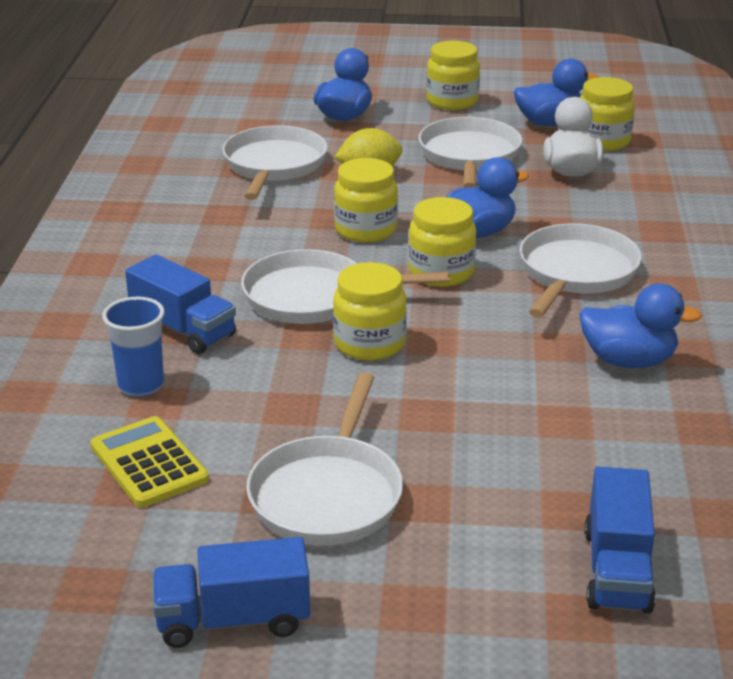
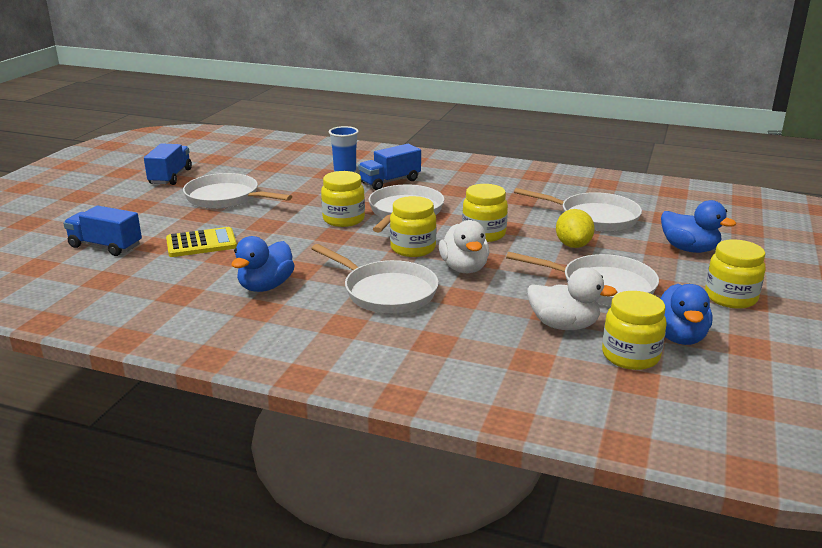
camera: 105 degrees right, 5 degrees down
(149, 463) = (283, 170): yellow calculator -> yellow calculator (201, 243)
(477, 232) = (464, 268): blue duck -> white duck

